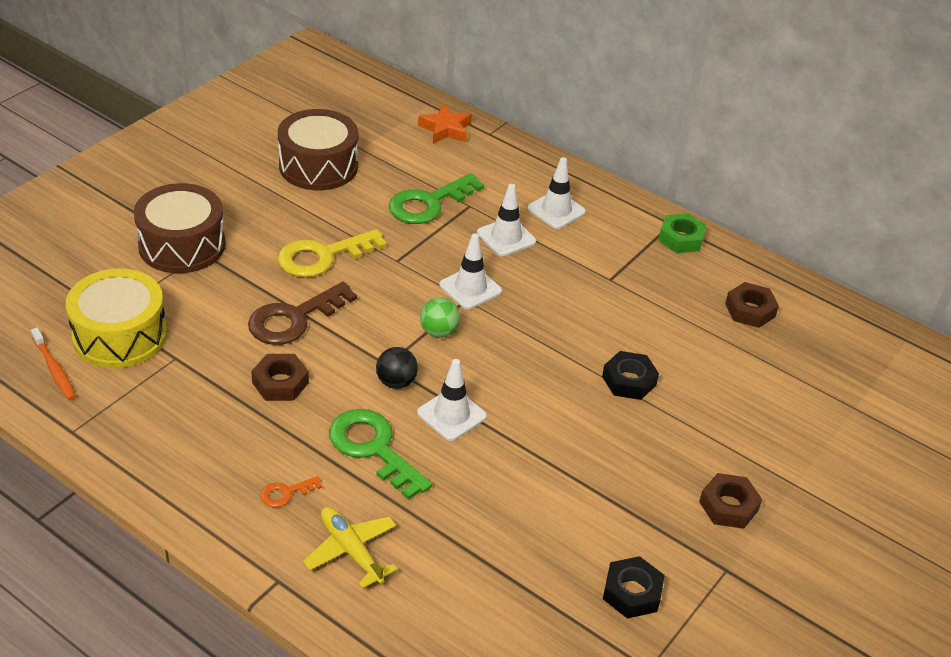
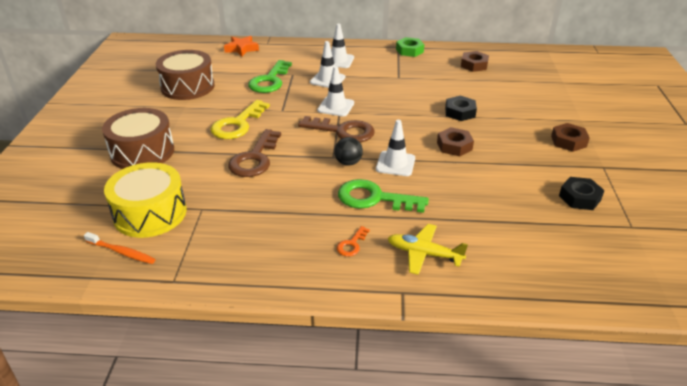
camera: 30 degrees left, 5 degrees down
(280, 383) = (283, 192): brown nut -> brown nut (454, 146)
(439, 332) = (343, 131): green ball -> brown key

